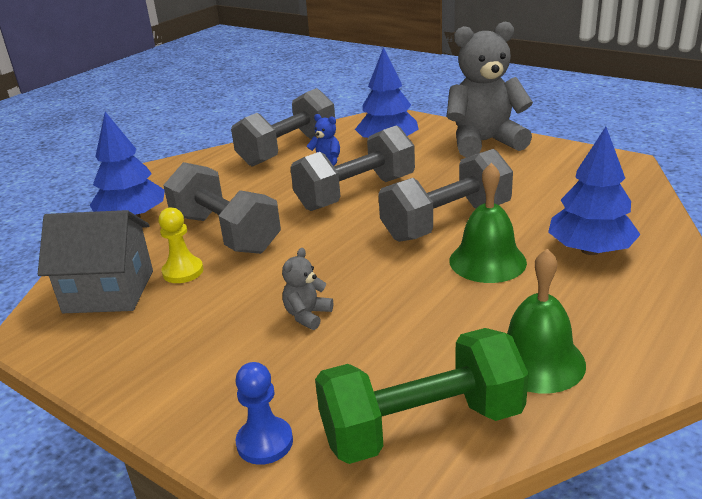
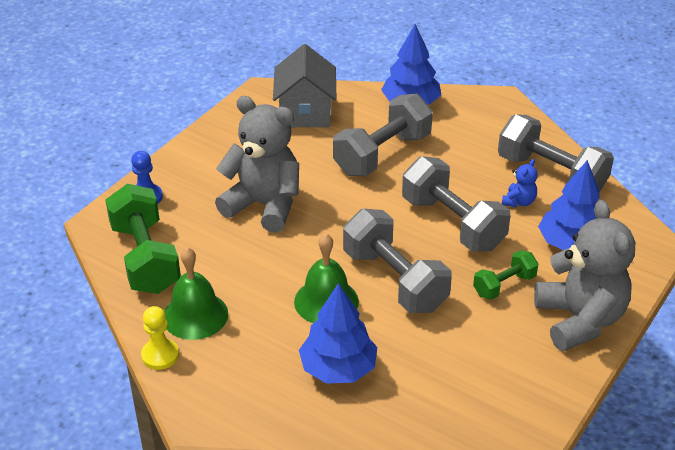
camera: 85 degrees right, 10 degrees up
(183, 271) = (327, 141): yellow pawn -> yellow pawn (160, 355)
(307, 315) = (264, 205): grey teddy bear -> grey teddy bear, size x2.37
(446, 170) = (504, 285): none -> green dumbbell

